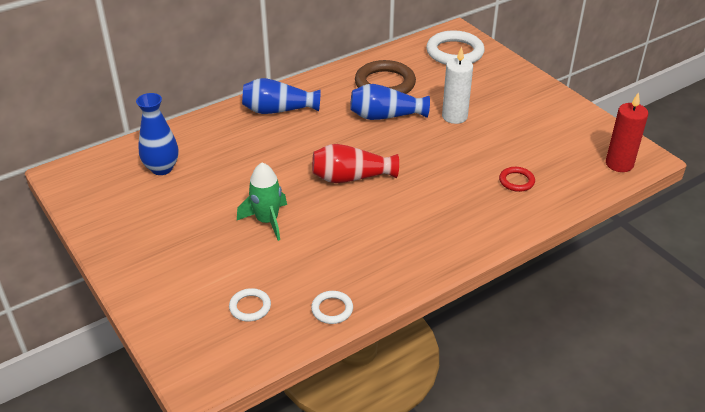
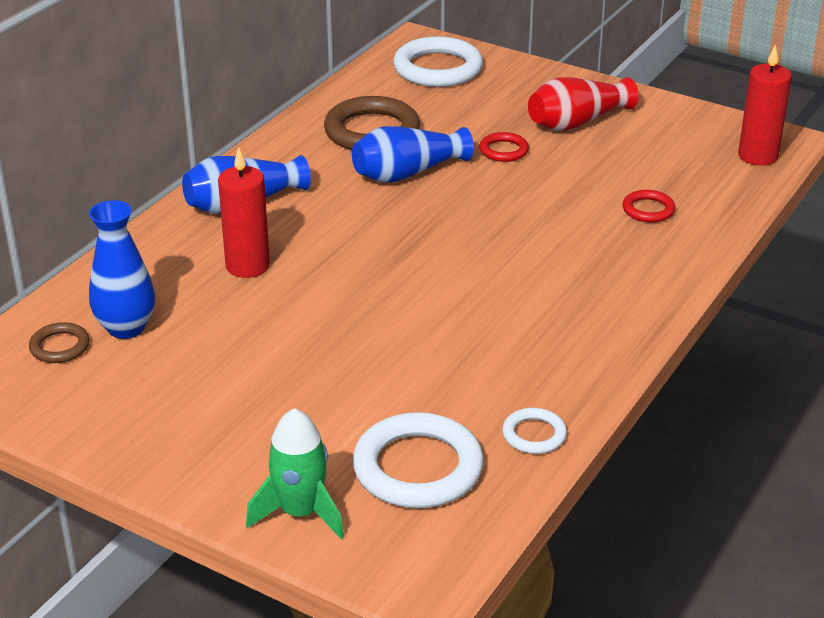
camera: 25 degrees left, 5 degrees down
(121, 169) = (60, 346): none -> brown ring
(250, 307) = (418, 468): white ring -> white ring, size x1.98
(252, 149) = (247, 266): none -> red candle
(267, 221) = (349, 352): green rocket -> green rocket (300, 513)
(351, 177) = (424, 264): red vase -> red vase (577, 122)
(454, 116) = (503, 150): white candle -> red ring

